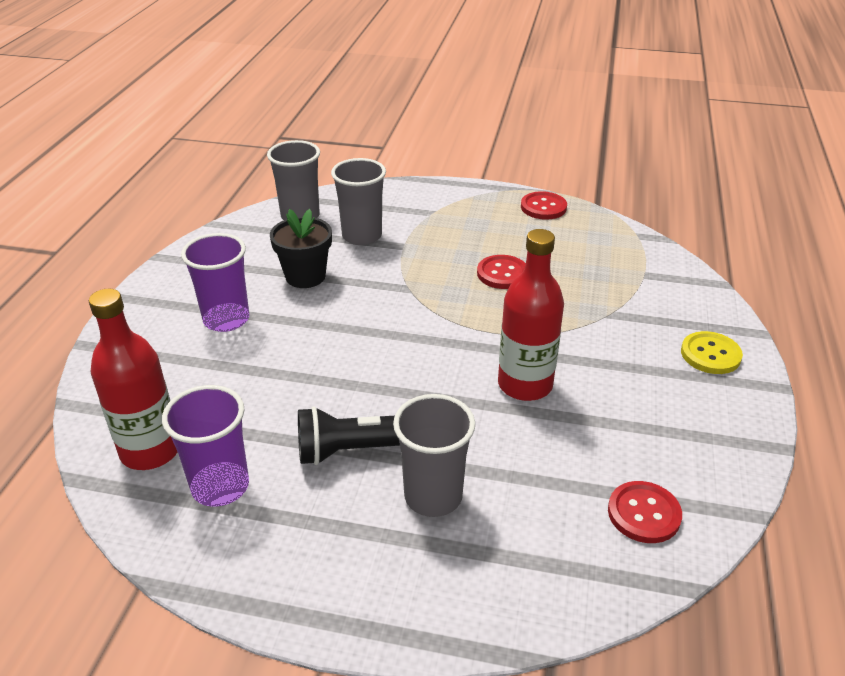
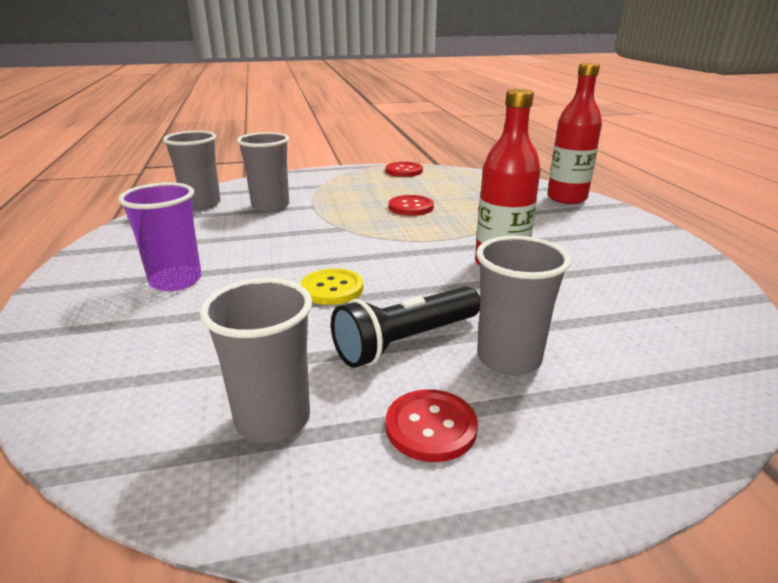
camera: 25 degrees left, 10 degrees down
(150, 451) = (155, 411): red bottle -> red bottle (566, 198)
(220, 486) = (273, 419): purple cup -> grey cup
(305, 276) = (238, 238): black flower pot -> none
(644, 513) = (687, 319): red button -> red button (431, 427)
(710, 354) = (608, 220): yellow button -> yellow button (332, 289)

